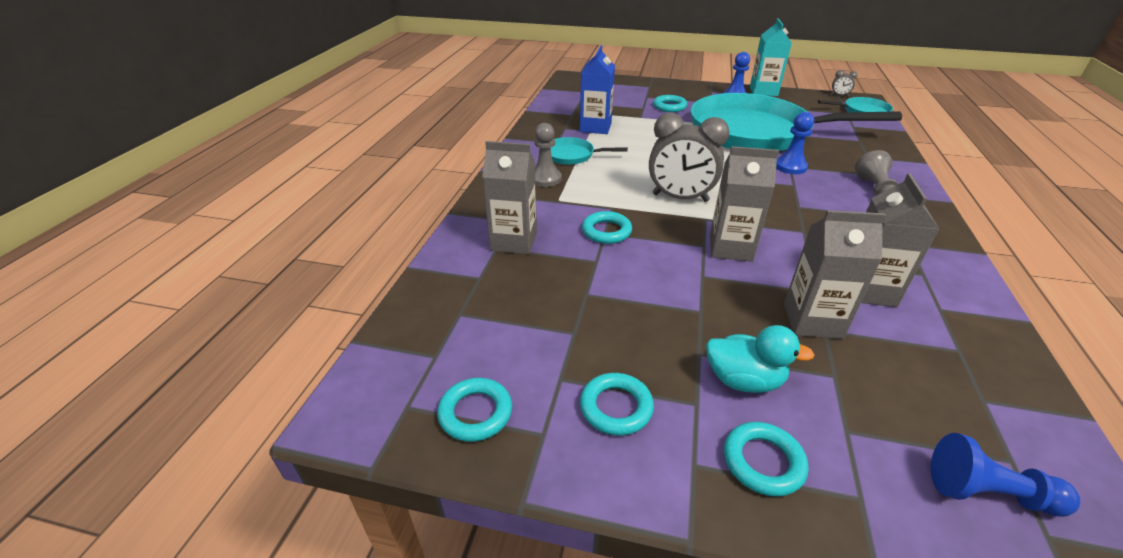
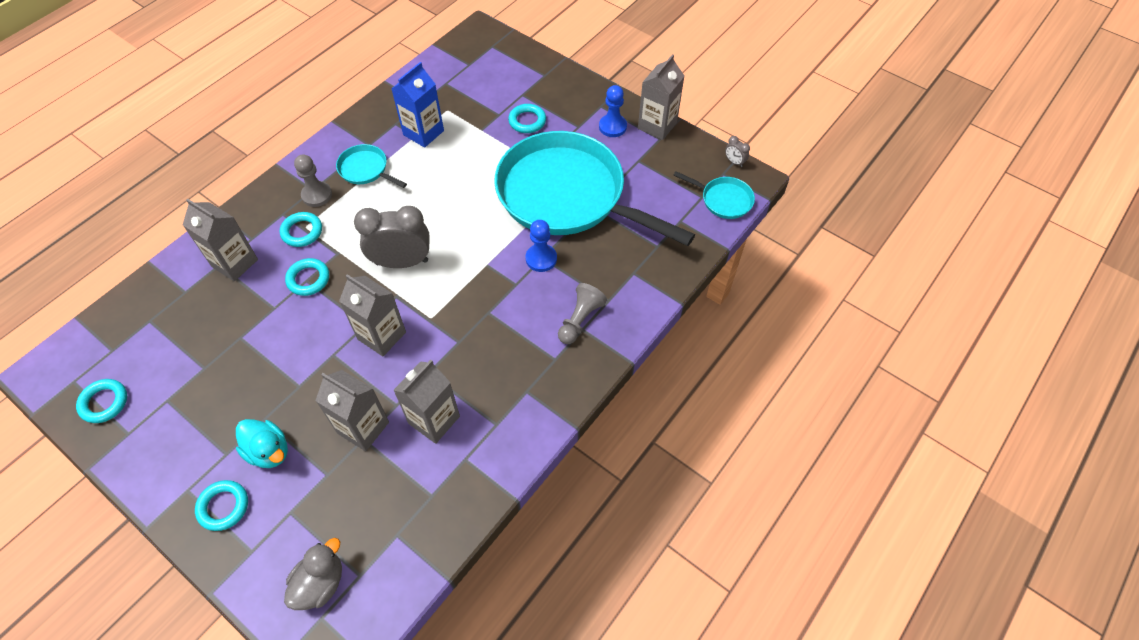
camera: 25 degrees right, 20 degrees up
(616, 407) = (179, 435): turquoise ring -> turquoise ring (302, 232)
(680, 198) = (402, 262): grey clock -> grey clock turned 135 degrees clockwise
(763, 91) = (657, 125): turquoise carton -> grey carton
(987, 493) = (320, 583): blue pawn -> grey duck

